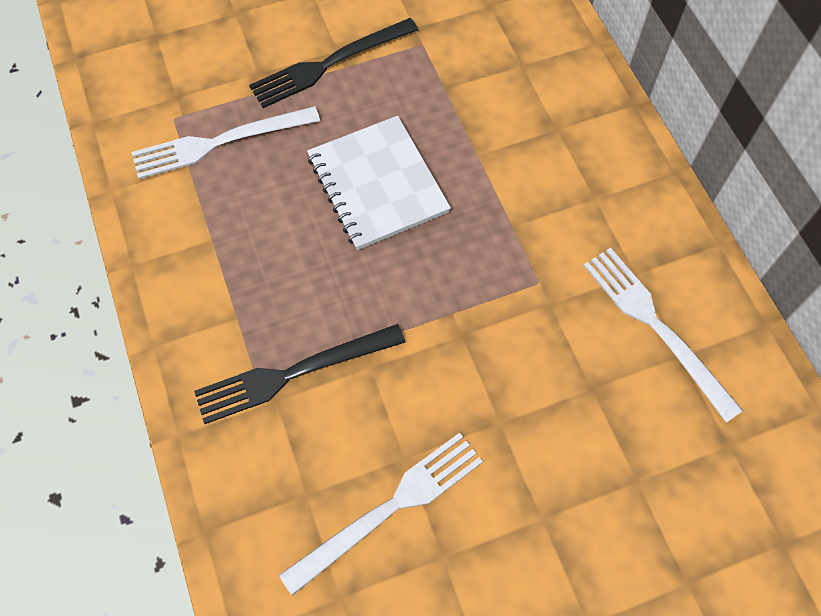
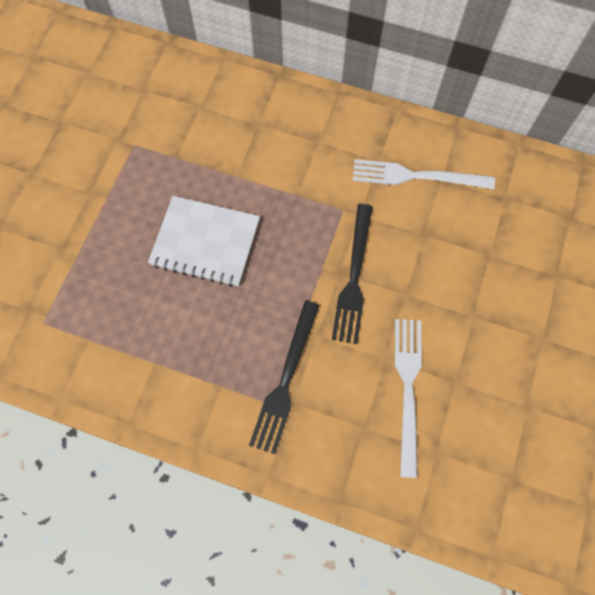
camera: 50 degrees left, 5 degrees up
(219, 142) = (89, 308): white fork -> none
(329, 64) = (95, 204): black fork -> black fork (353, 277)

